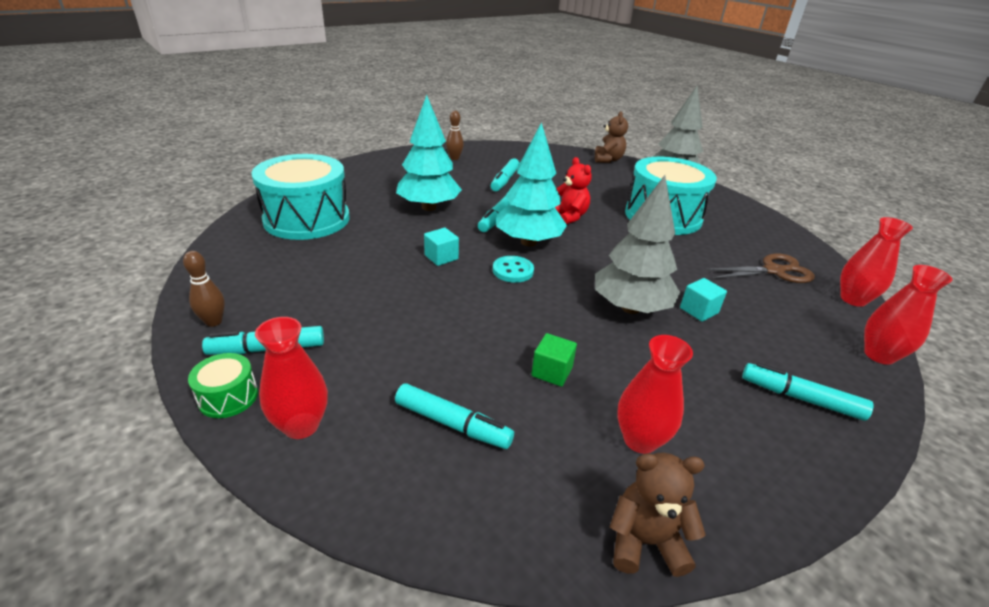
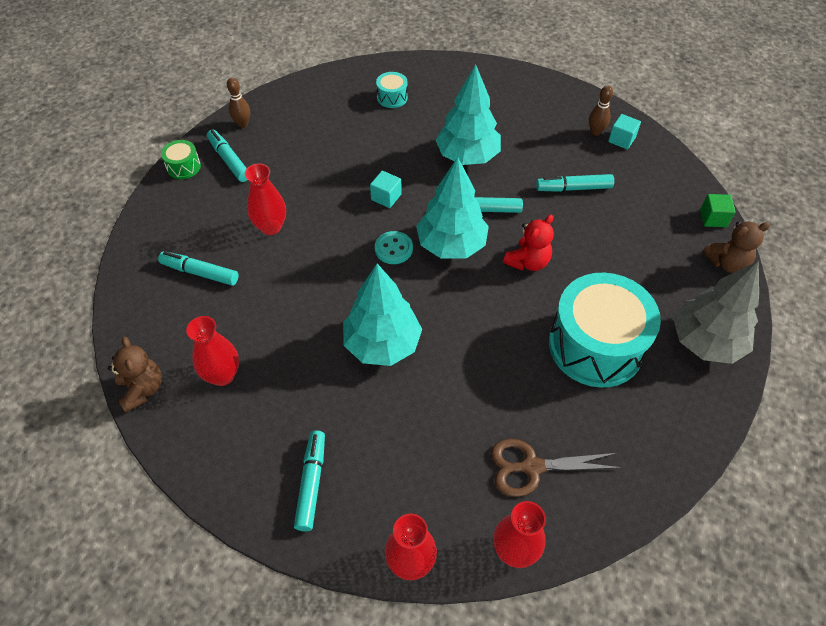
camera: 70 degrees right, 20 degrees up
(301, 425) = (174, 207): red vase -> red vase (271, 227)
(307, 219) = (392, 97): turquoise drum -> turquoise drum, size x0.42
(452, 424) = (200, 272): turquoise marker -> turquoise marker turned 105 degrees clockwise
(552, 371) = (271, 309): green cube -> green cube (713, 218)
(630, 308) = (382, 344): grey tree -> turquoise tree
(699, 310) = (407, 398): turquoise cube -> turquoise cube (621, 139)
(774, 271) = (531, 467): brown scissors -> brown scissors turned 120 degrees clockwise

